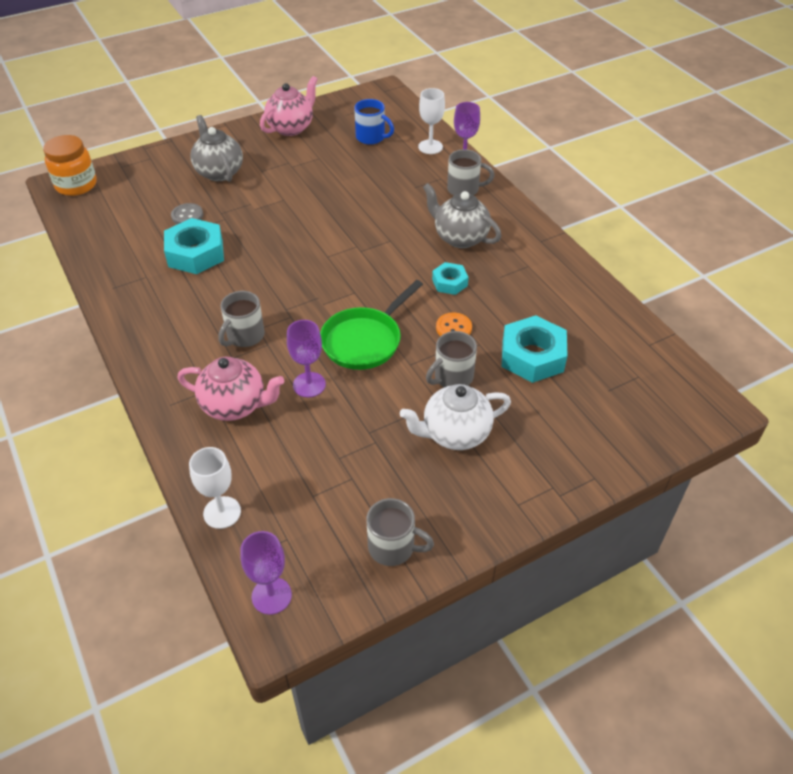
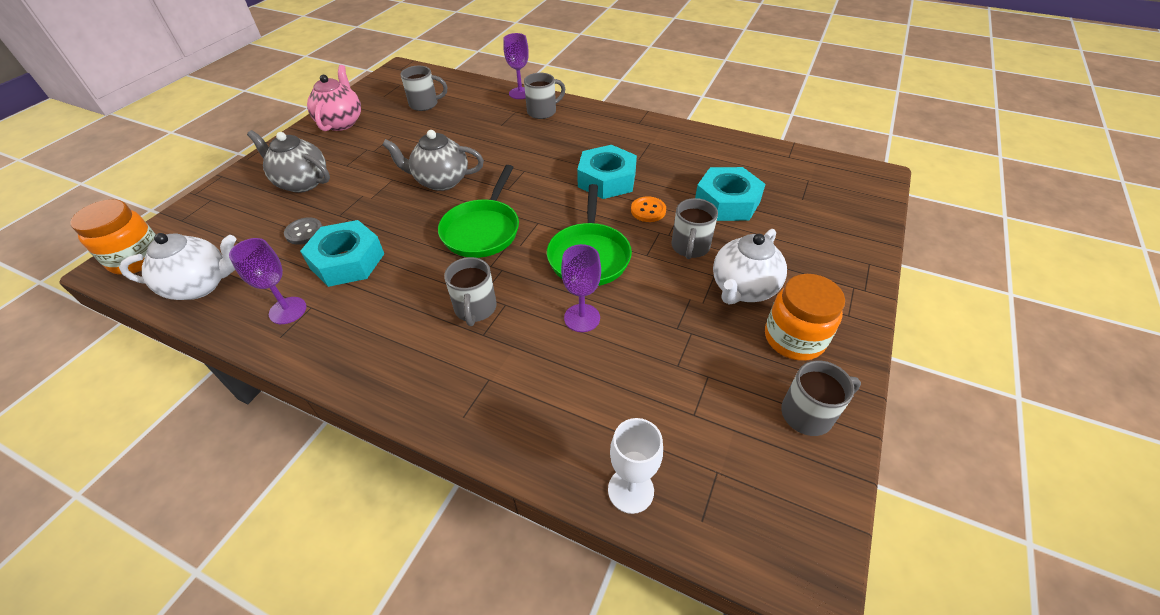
camera: 35 degrees left, 0 degrees up
(97, 225) = (201, 285): none -> white teapot
(235, 405) = (533, 377): pink teapot -> none
(271, 596) = (767, 540): purple goblet -> purple goblet (288, 310)
(307, 277) = (482, 230): none -> green pan
(371, 137) = (425, 104): blue mug -> grey mug
(430, 147) = (482, 93): white goblet -> none
(449, 282) = (607, 180): turquoise nut -> turquoise nut, size x1.78
(449, 493) = (794, 338): none -> orange jar
(460, 237) = (577, 145): grey teapot -> grey teapot (441, 181)

